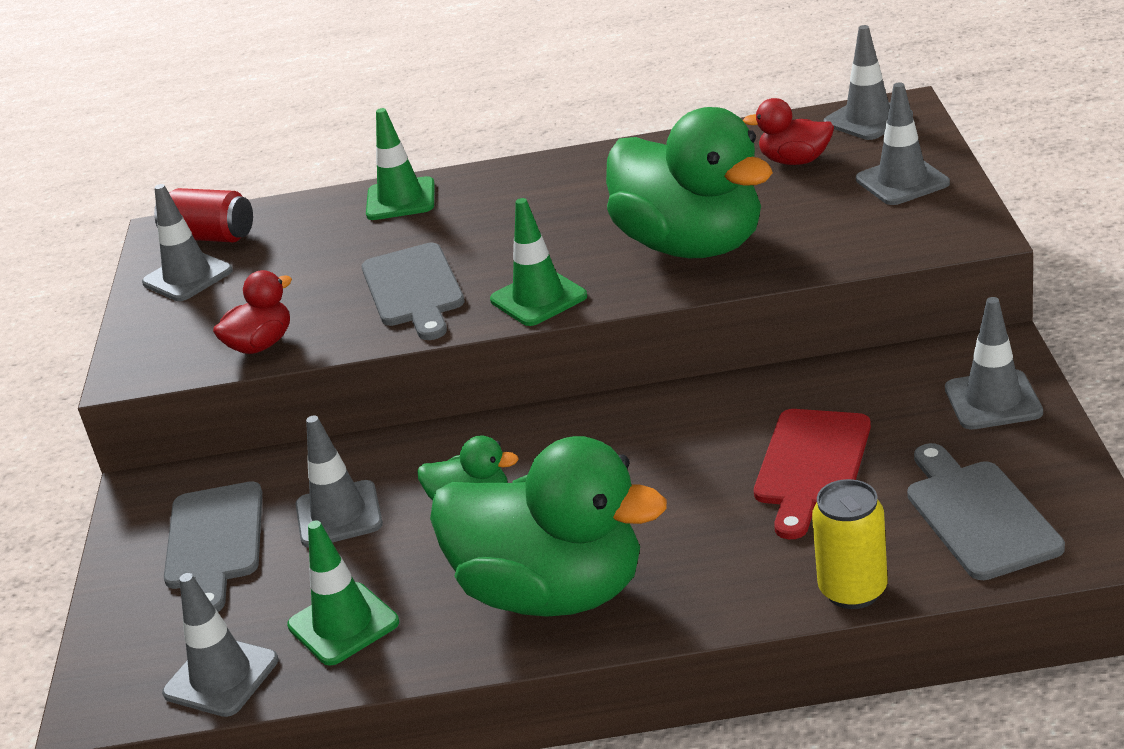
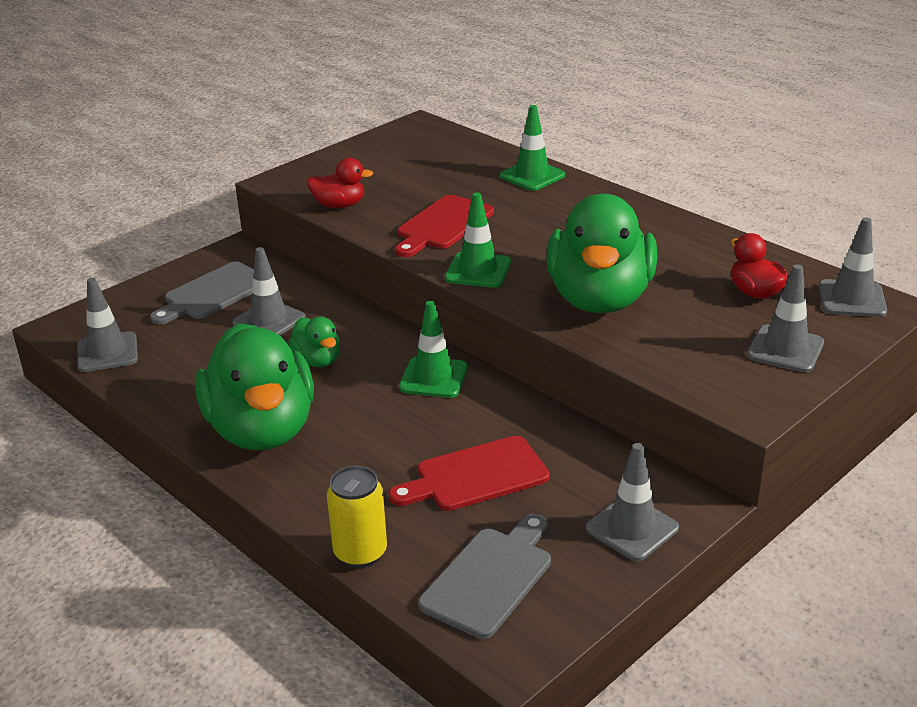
camera: 45 degrees right, 0 degrees up
(187, 277) = (381, 152): grey traffic cone -> none
(210, 237) = (427, 139): red can -> none
(343, 624) = (178, 370): green traffic cone -> green traffic cone (433, 378)
(414, 289) = (443, 225): grey cutting board -> red cutting board

